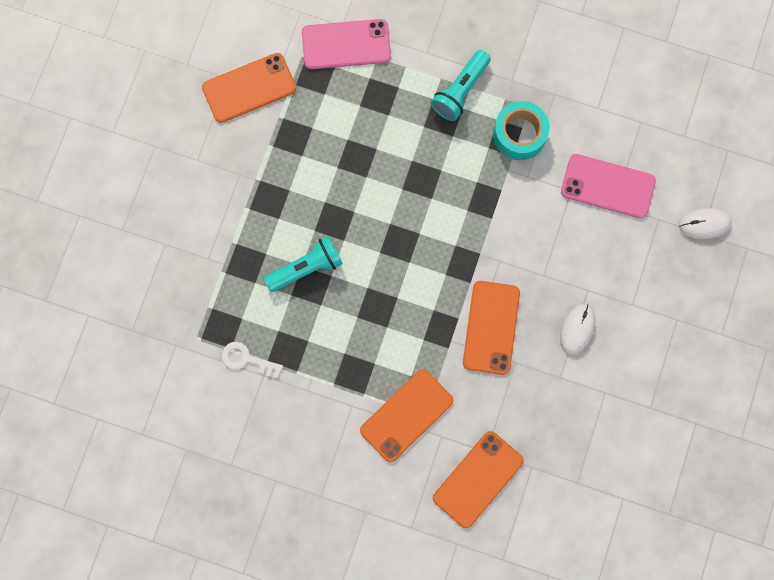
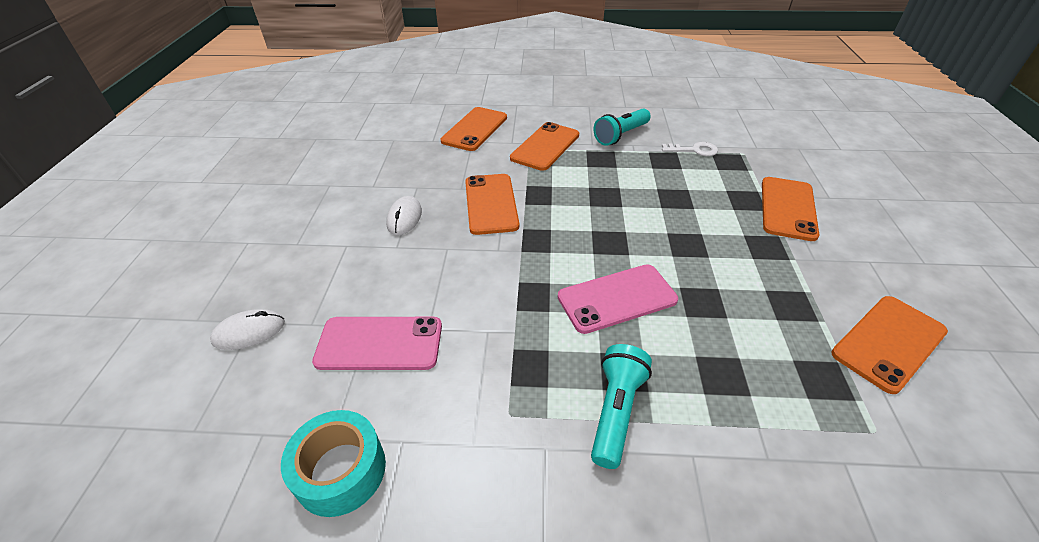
camera: 165 degrees right, 35 degrees down
(216, 240) = (787, 208): none -> orange phone
(306, 268) = (688, 207): turquoise flashlight -> turquoise flashlight (621, 135)
(346, 44) = (817, 433): pink phone -> pink phone (617, 298)
(519, 134) = (512, 375): turquoise tape -> turquoise tape (340, 470)

